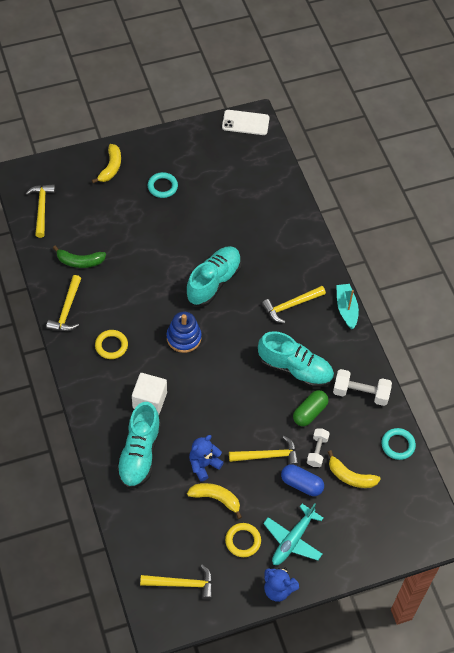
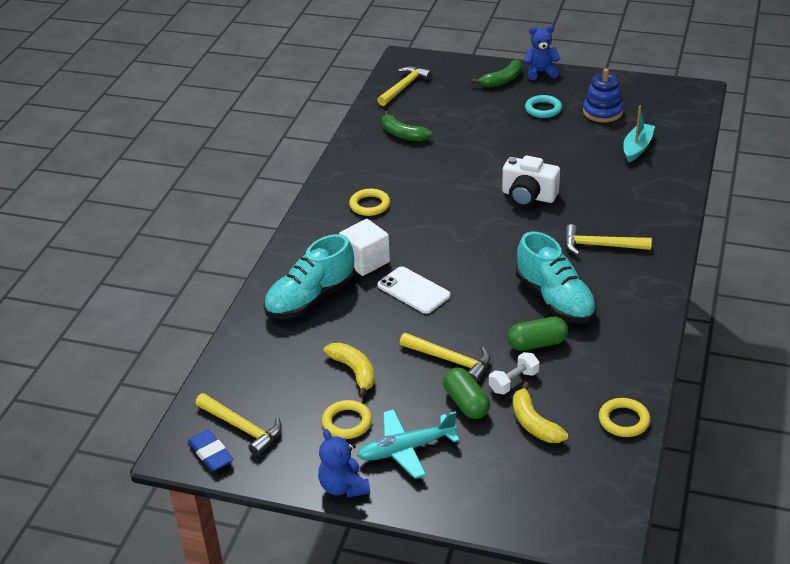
camera: 40 degrees right, 20 degrees down
(67, 310) = (353, 163): yellow hammer -> none
(111, 167) = (502, 80): yellow banana -> green banana
(179, 614) = (211, 453): none -> blue eraser
(184, 338) = (452, 227): blue stacking toy -> blue stacking toy (602, 112)
(204, 465) = (370, 337): blue teddy bear -> blue teddy bear (540, 72)
(213, 282) = (528, 196): turquoise shoe -> white camera
(245, 123) = (682, 91): white phone -> white phone (413, 290)
(301, 484) = (466, 403): blue capsule -> green capsule
(346, 309) = (667, 273): turquoise boat -> turquoise boat (637, 148)
(360, 393) = (617, 353): white dumbbell -> none
(398, 445) = (624, 420): turquoise ring -> yellow ring

